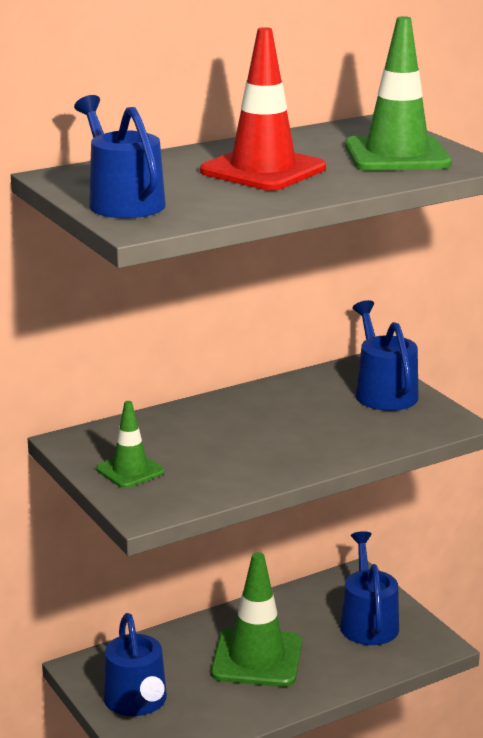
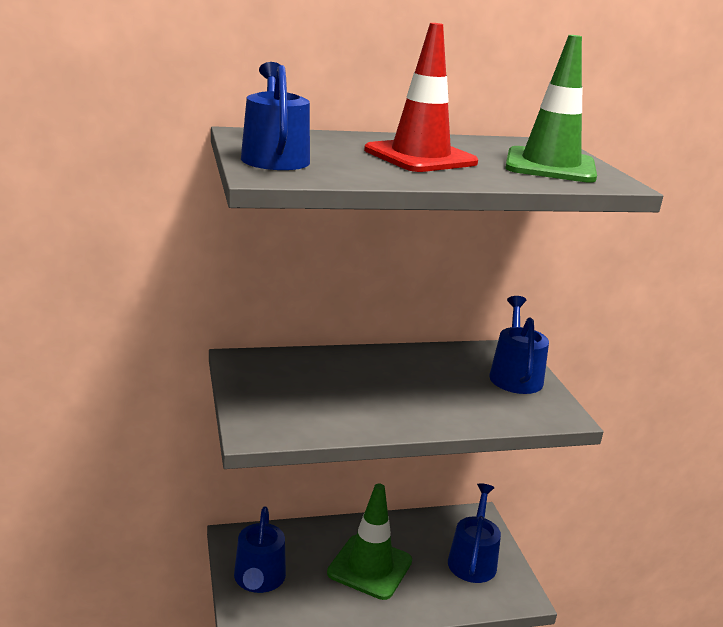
camera: 15 degrees right, 0 degrees up
(130, 471) = (267, 394): green traffic cone -> none

